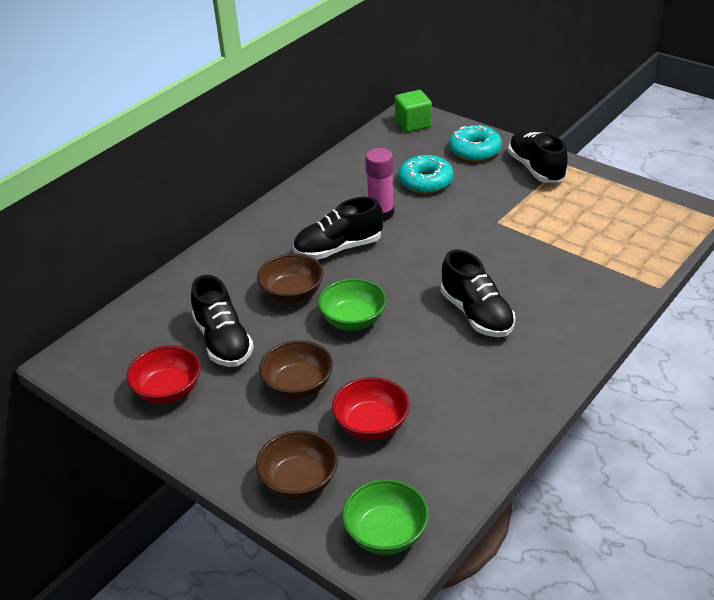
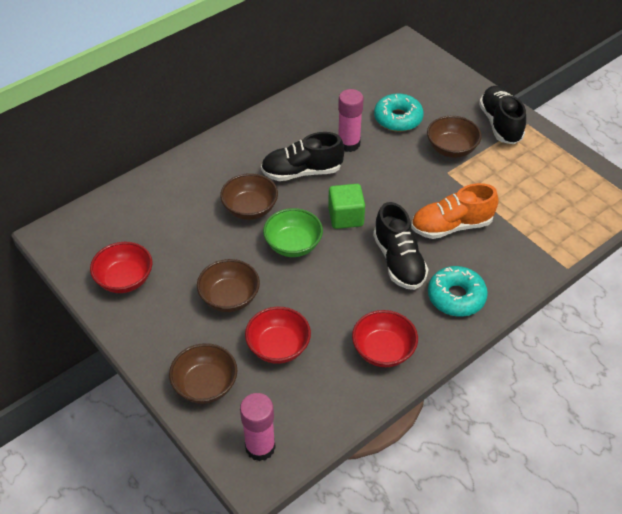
camera: 10 degrees right, 10 degrees up
(223, 341) = (181, 243): black shoe -> none
(386, 533) = (260, 447): green bowl -> pink glue stick
(413, 124) = (406, 56): green cube -> green cube (346, 217)
(475, 150) = (451, 94): turquoise donut -> turquoise donut (456, 297)
(492, 405) = (383, 350): none -> red bowl
(493, 199) = (451, 149): none -> brown bowl
(521, 271) = (451, 226): none -> orange shoe

